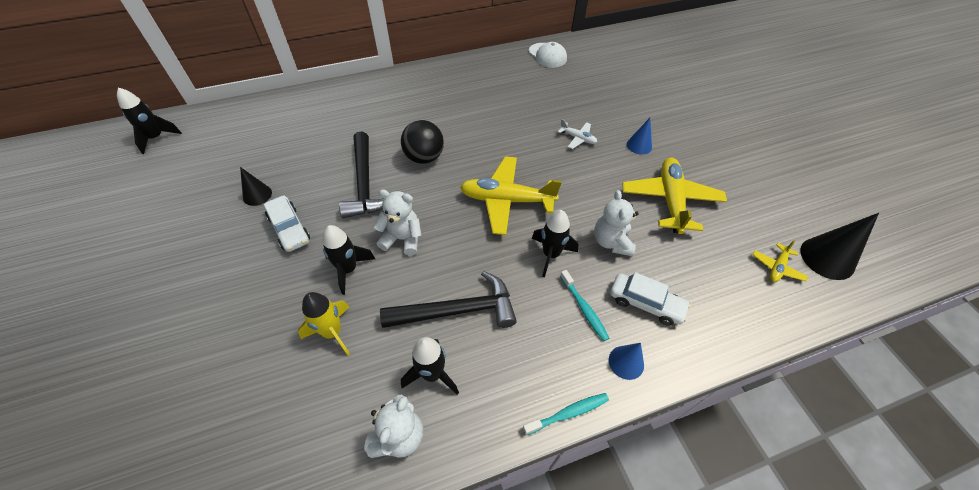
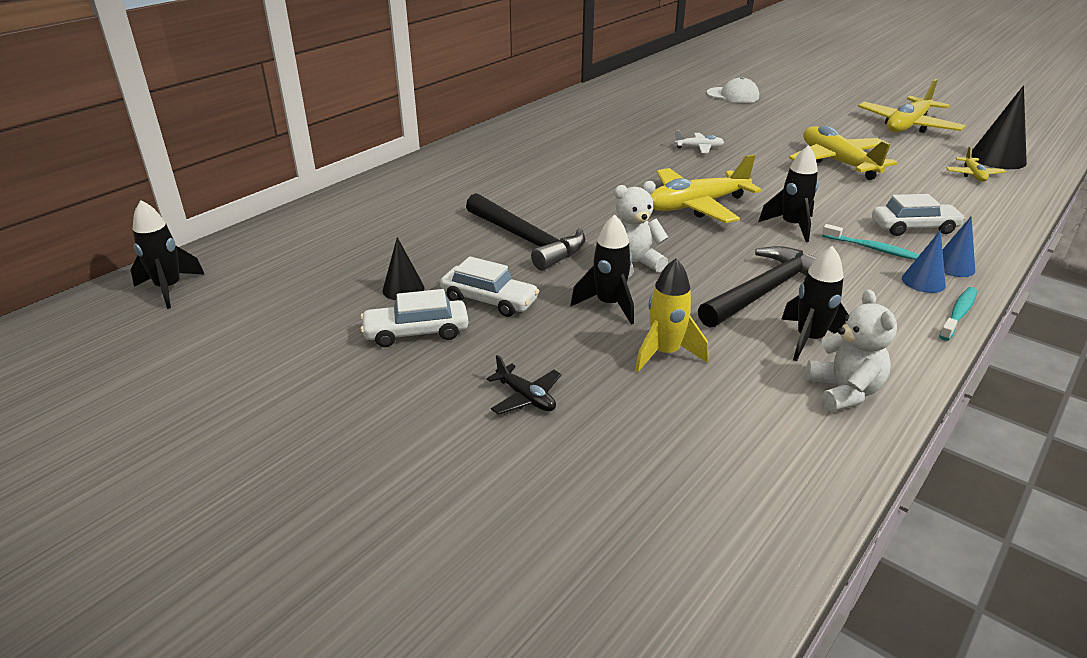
camera: 30 degrees left, 20 degrees down
(224, 323) = (526, 397): none -> black plane
(227, 236) = (416, 332): none -> white car
(424, 157) = (564, 202): black ball -> none
(547, 55) = (584, 103): white cap -> white cap (733, 95)
(611, 242) = (830, 201): white teddy bear -> none
(639, 145) = (760, 137): blue cone -> blue cone (923, 281)
(788, 181) = (907, 126): none -> yellow plane

